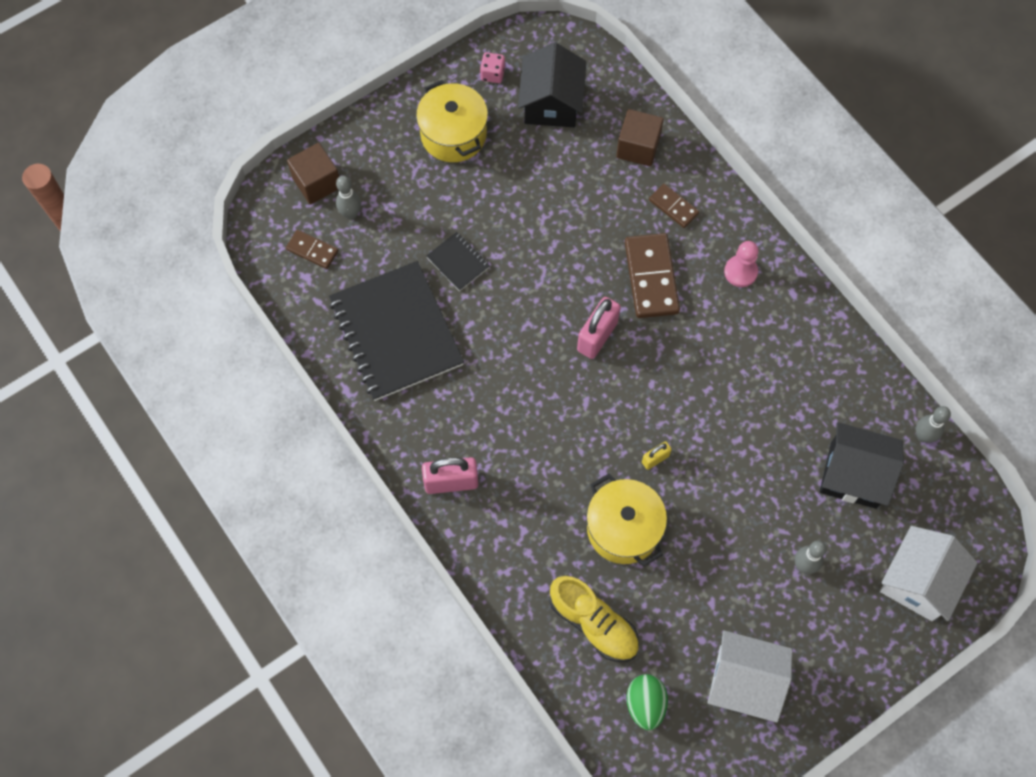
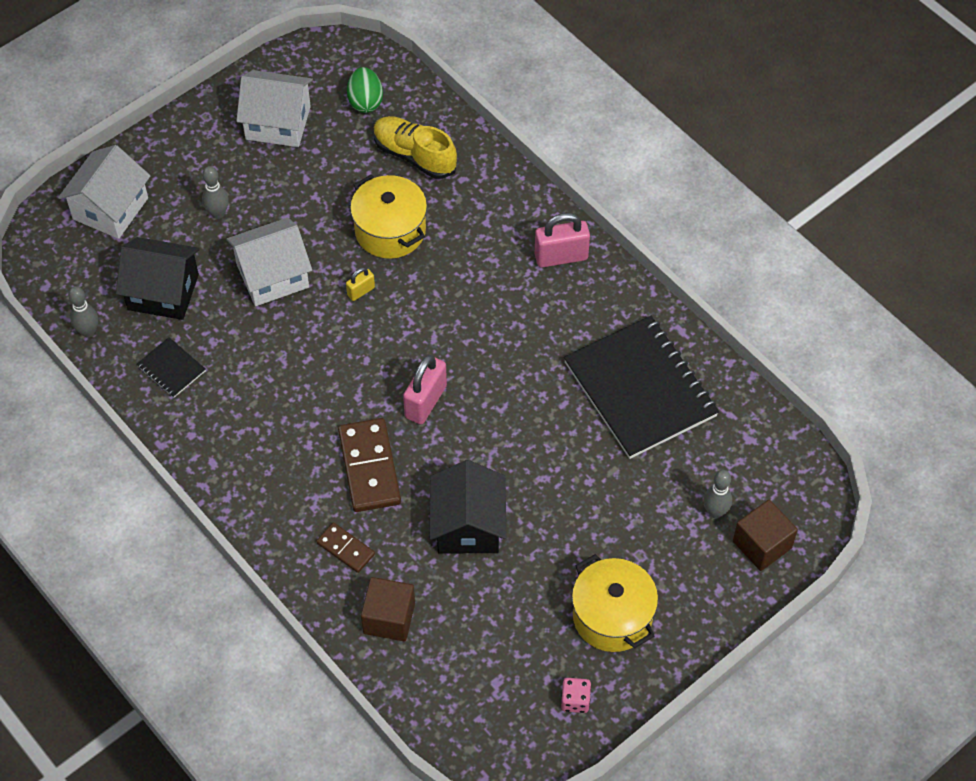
camera: 175 degrees right, 10 degrees down
(312, 250) = (749, 468): brown domino -> none
(458, 262) = (585, 467): black notebook -> black notebook (171, 369)
(551, 103) = (498, 667): black house -> black house (468, 525)
(740, 272) = (270, 481): pink pawn -> none
(744, 484) = (272, 275): none -> white house

